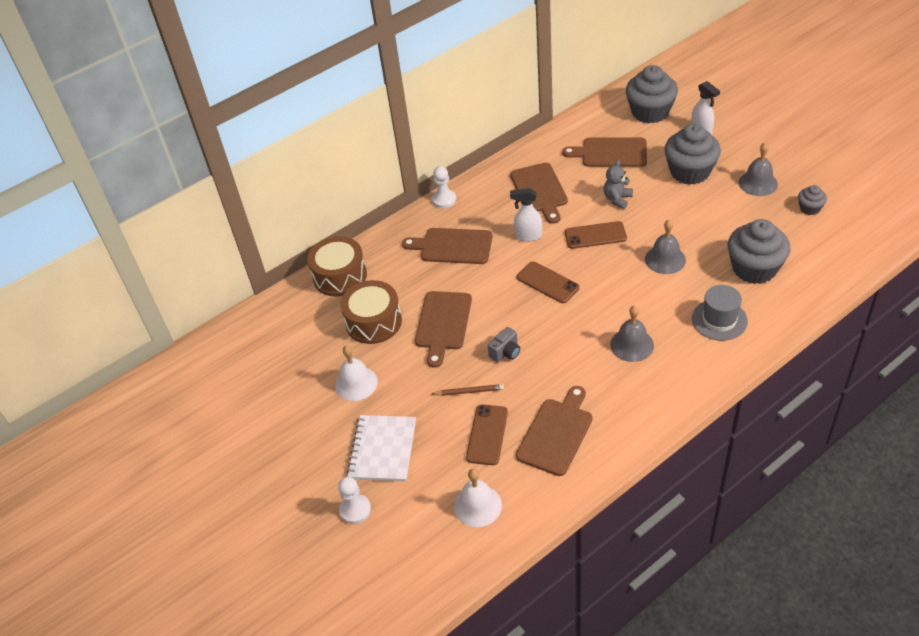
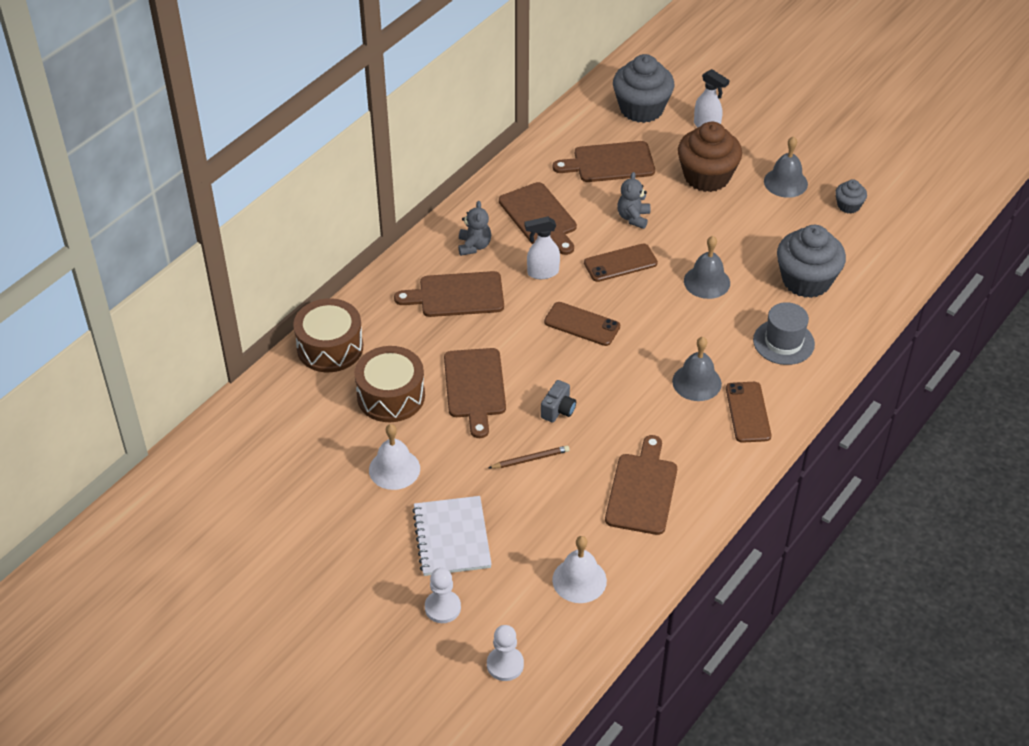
camera: 20 degrees left, 0 degrees up
(444, 200) = (427, 240): white pawn -> white pawn (505, 664)
(479, 208) = (474, 246): none -> grey teddy bear
(487, 435) = (566, 503): brown phone -> brown phone (748, 412)
(690, 172) = (706, 177): grey cupcake -> brown cupcake

